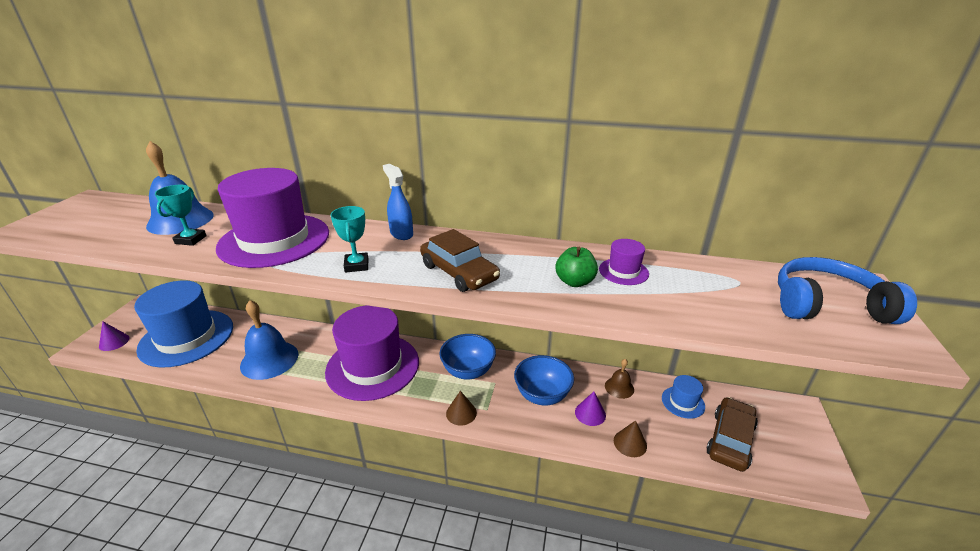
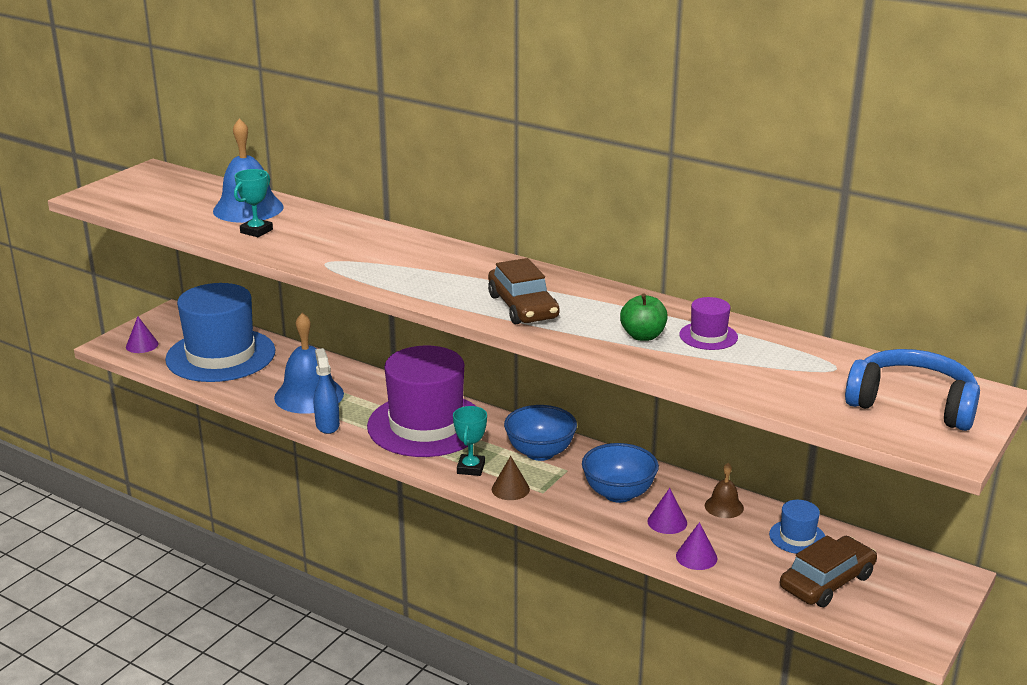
camera: 20 degrees right, 5 degrees down
(274, 240) = (341, 244): purple hat -> none
(356, 265) = (418, 283): turquoise trophy -> turquoise trophy (470, 468)
(401, 234) = (482, 259): blue spray bottle -> blue spray bottle (327, 425)
(630, 443) = (696, 557): brown cone -> purple cone

